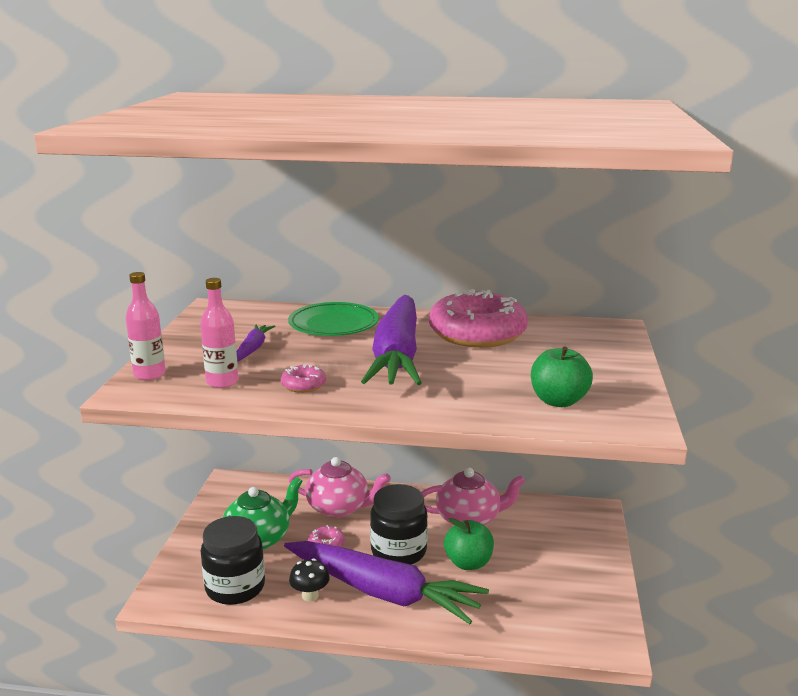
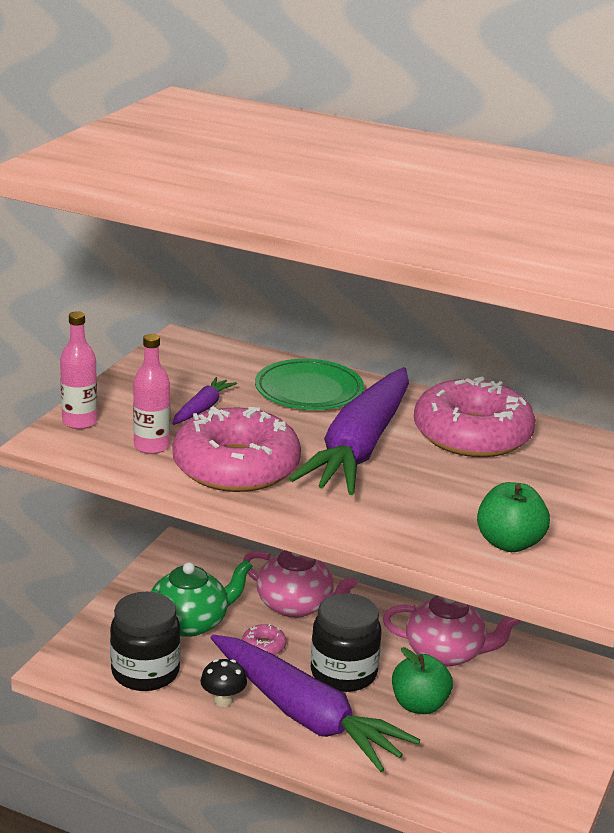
camera: 15 degrees right, 5 degrees up
(303, 385) = (236, 467): pink donut -> pink donut, size x2.50

